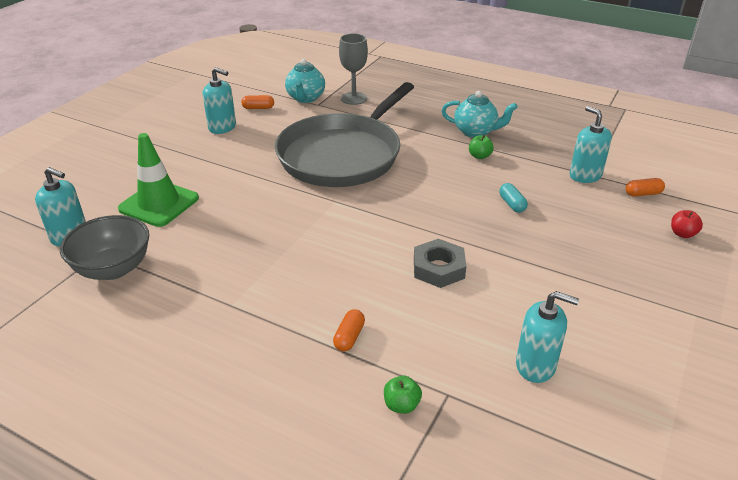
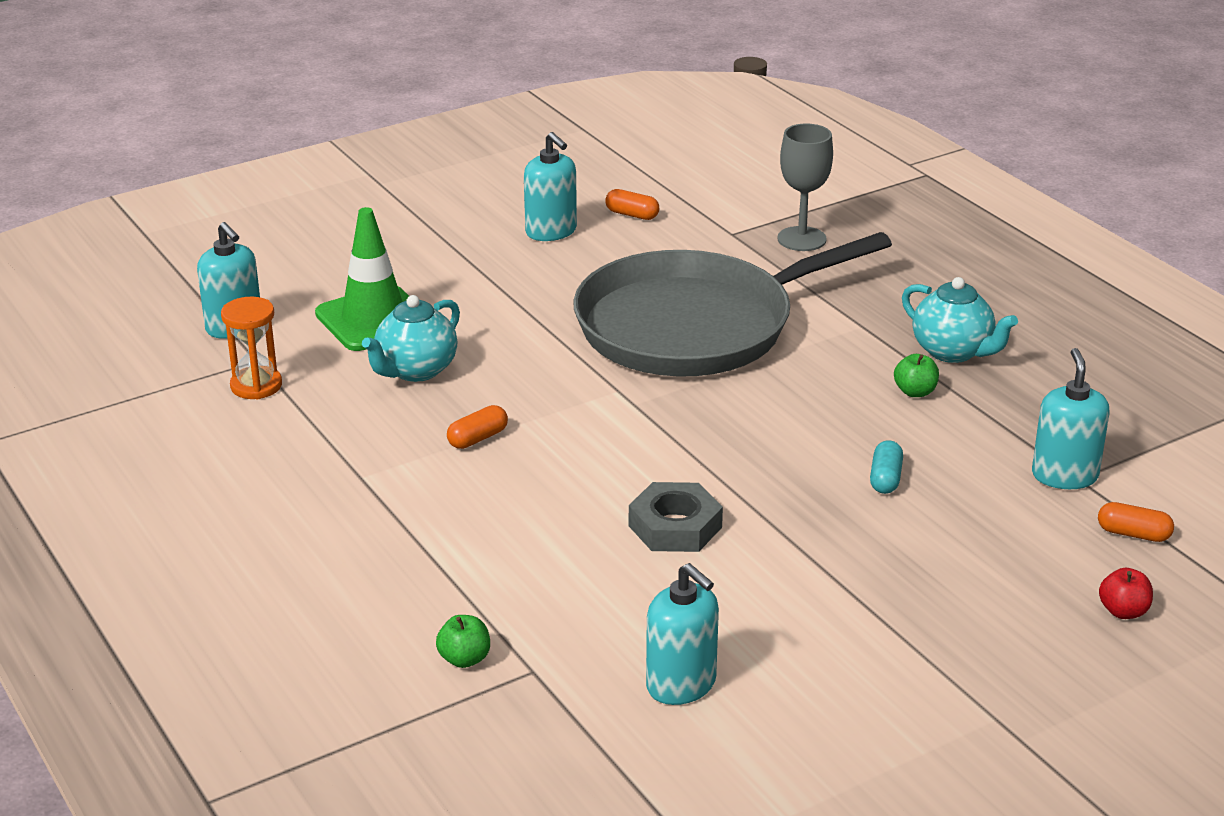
camera: 30 degrees right, 5 degrees down
(113, 269) = (256, 386): grey bowl -> orange hourglass
(305, 98) = (722, 218): turquoise teapot -> turquoise teapot (415, 370)
(349, 337) = (472, 565): orange capsule -> orange capsule (478, 438)

